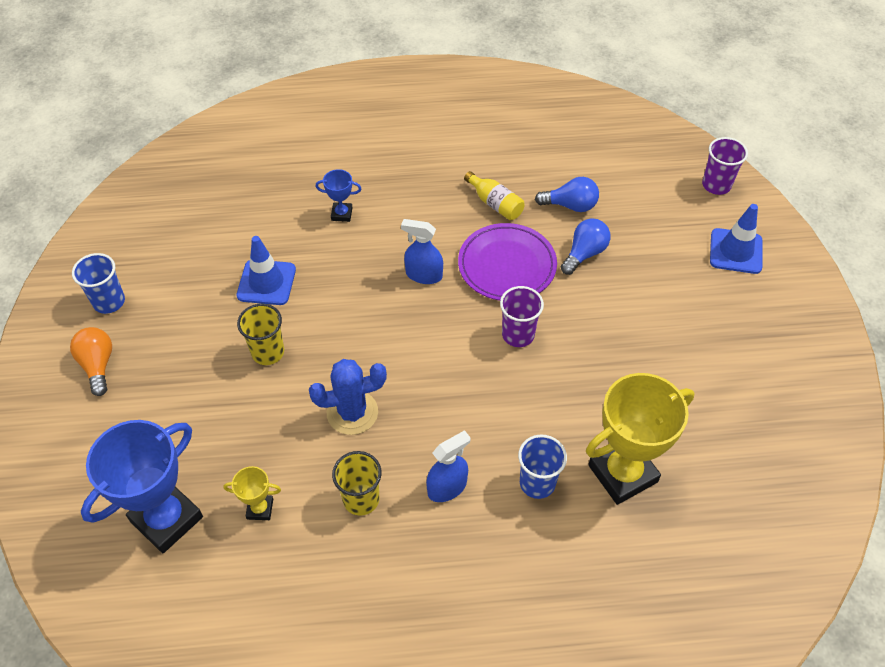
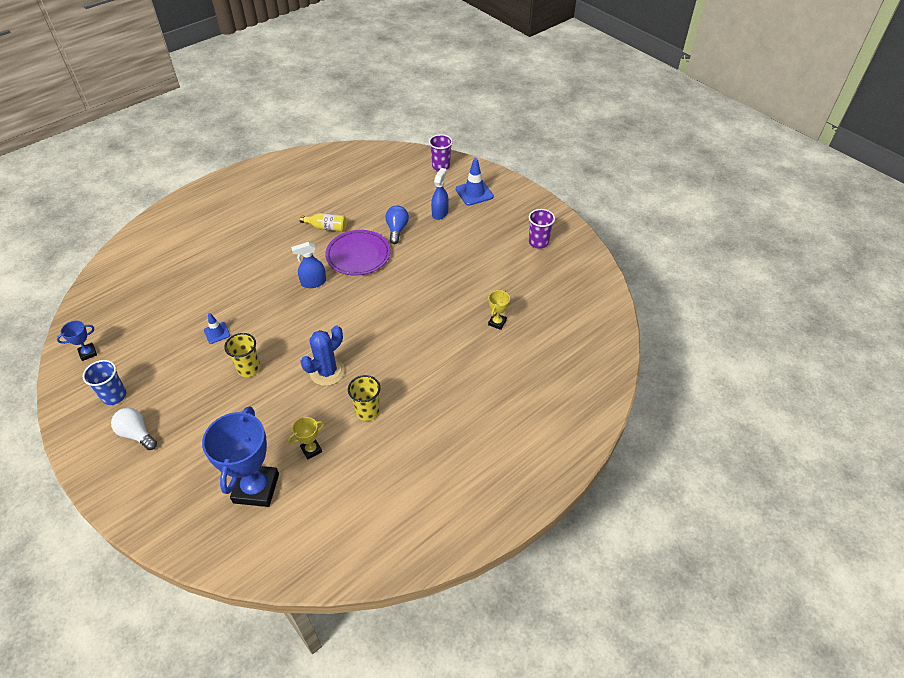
camera: 35 degrees left, 5 degrees down
(98, 365) = (137, 434): orange light bulb -> white light bulb
(266, 282) = (217, 333): blue traffic cone -> blue traffic cone, size x0.59
(341, 214) = (236, 274): blue trophy -> blue trophy (88, 353)
(447, 487) = (411, 379): blue spray bottle -> blue spray bottle (440, 213)
(518, 334) = (391, 286): purple cup -> purple cup (538, 242)
(537, 483) = (457, 350): blue cup -> none
(570, 205) = (370, 210): blue light bulb -> none
(622, 473) = (497, 322): yellow trophy -> yellow trophy, size x0.45

